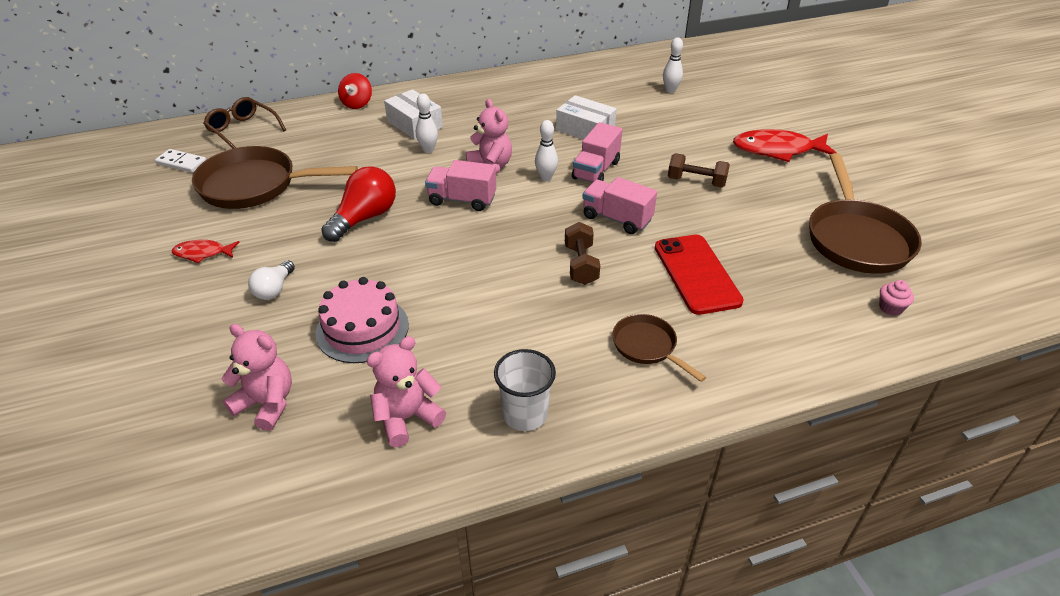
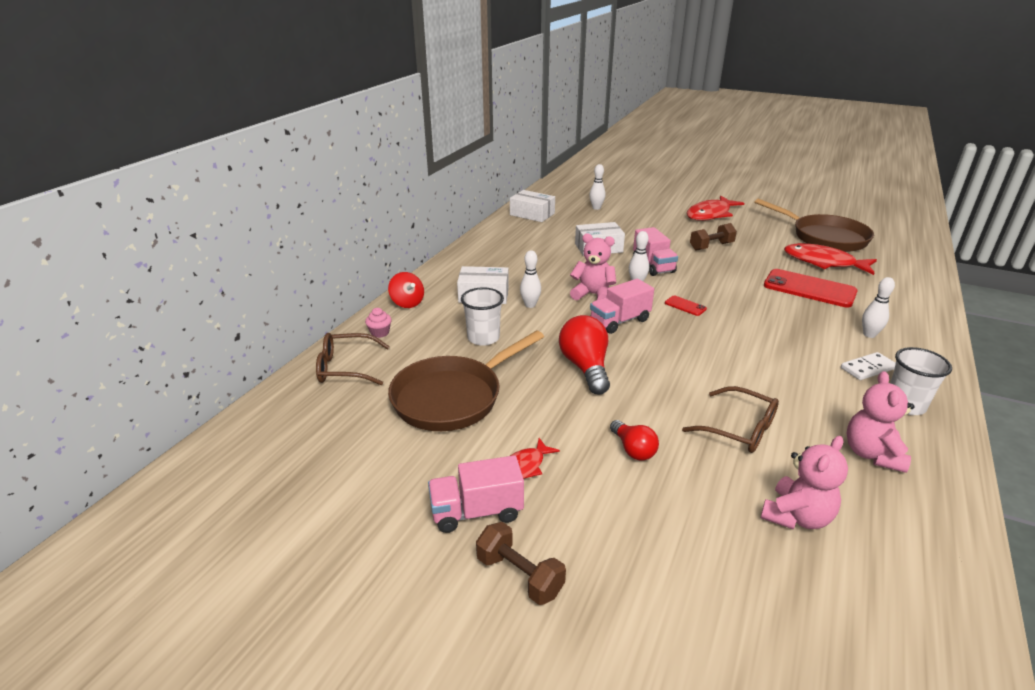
camera: 45 degrees left, 10 degrees down
(181, 163) = (342, 421): white domino -> white domino (868, 368)
(266, 403) = (796, 516): pink teddy bear -> pink teddy bear turned 150 degrees clockwise
(274, 289) = (633, 449): white light bulb -> red light bulb
(349, 156) = (483, 338): none -> white cup
(362, 329) = (739, 429): pink cake -> brown glasses
(541, 219) = (685, 306): none -> red phone
(581, 265) = (757, 316): brown dumbbell -> brown dumbbell (519, 575)
(597, 71) = (532, 214): none -> white box
(616, 219) = (719, 284): pink truck -> pink truck (476, 512)
(647, 347) = (869, 334): brown pan -> white bowling pin
(782, 261) = (823, 262): none -> red fish
(890, 308) = (896, 259): pink cupcake -> pink cupcake (380, 333)

